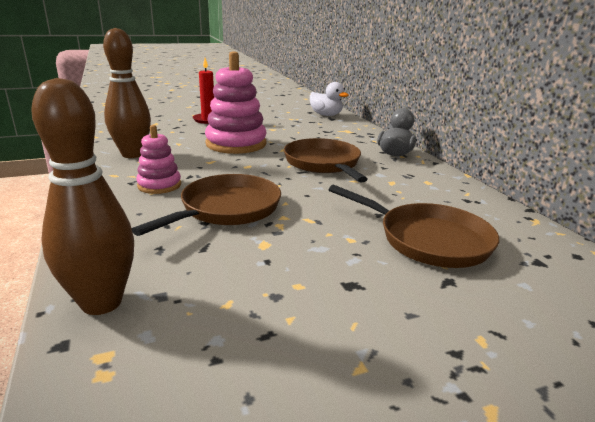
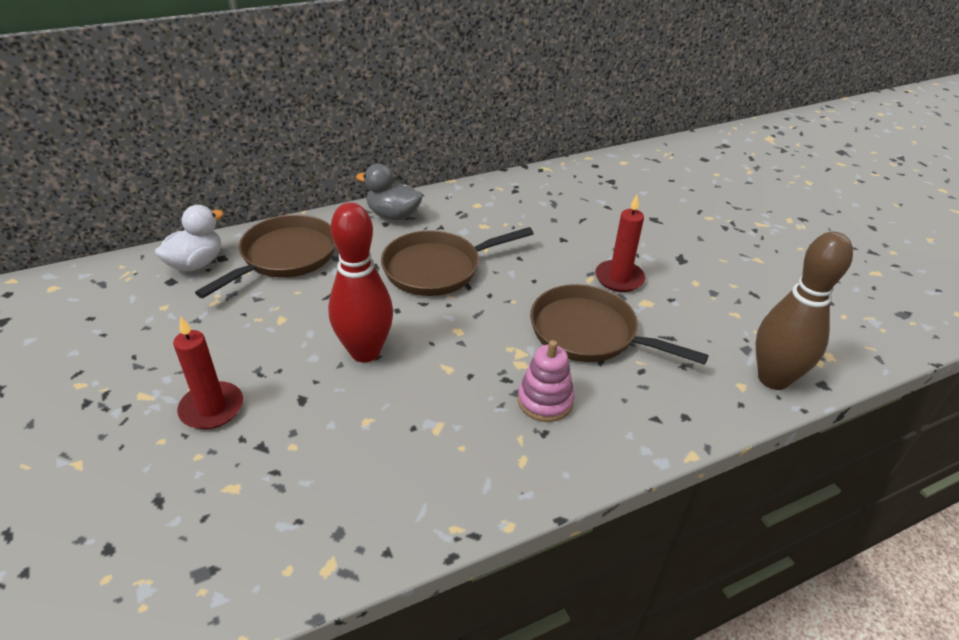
camera: 95 degrees left, 15 degrees up
(132, 154) = (432, 465): brown bowling pin -> none
(236, 144) = (365, 352): pink stacking toy -> red bowling pin
(308, 235) = (619, 278): none -> red candle
(428, 240) = (600, 220): brown pan -> brown pan (285, 257)

